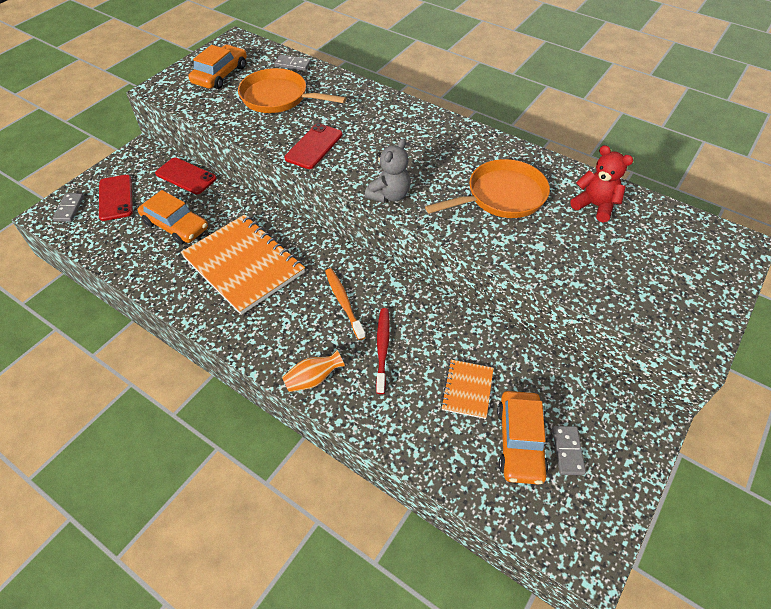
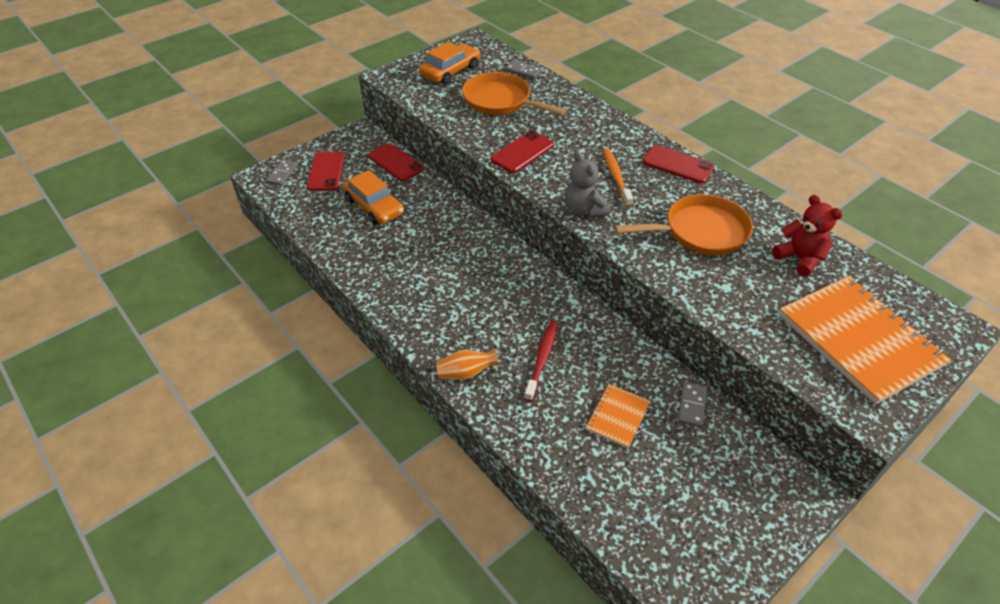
camera: 15 degrees right, 5 degrees down
(244, 265) = (428, 254): orange notebook -> orange notebook (859, 339)
(344, 302) = (515, 308): orange toothbrush -> orange toothbrush (616, 177)
(389, 195) = (584, 210): grey teddy bear -> grey teddy bear turned 105 degrees clockwise
(463, 134) = (677, 164): none -> red phone
(520, 442) = (658, 478): orange car -> none
(567, 451) = (706, 499): grey domino -> grey domino (691, 406)

